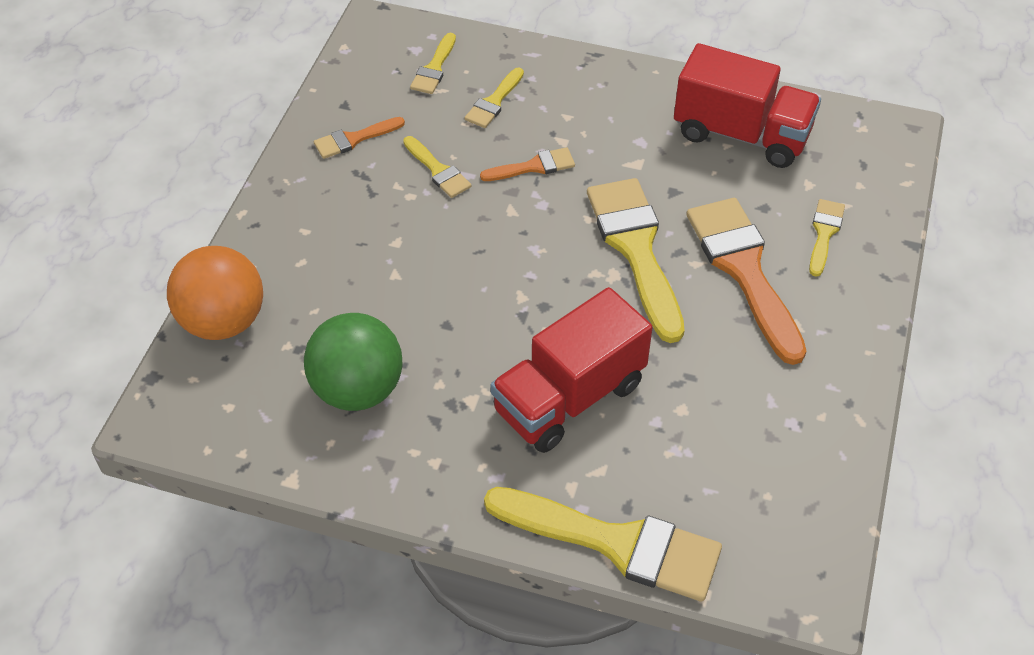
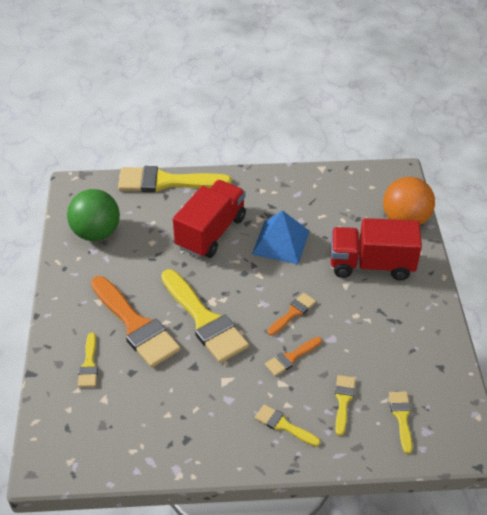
camera: 160 degrees right, 5 degrees down
(354, 139) = (416, 343): orange brush -> orange brush (293, 313)
(357, 389) = (316, 209): green ball -> green ball (96, 233)
(438, 170) = (349, 337): yellow brush -> yellow brush (283, 425)
(457, 342) = (280, 242): none -> blue pyramid
(741, 134) = (159, 427): red truck -> red truck (371, 265)

